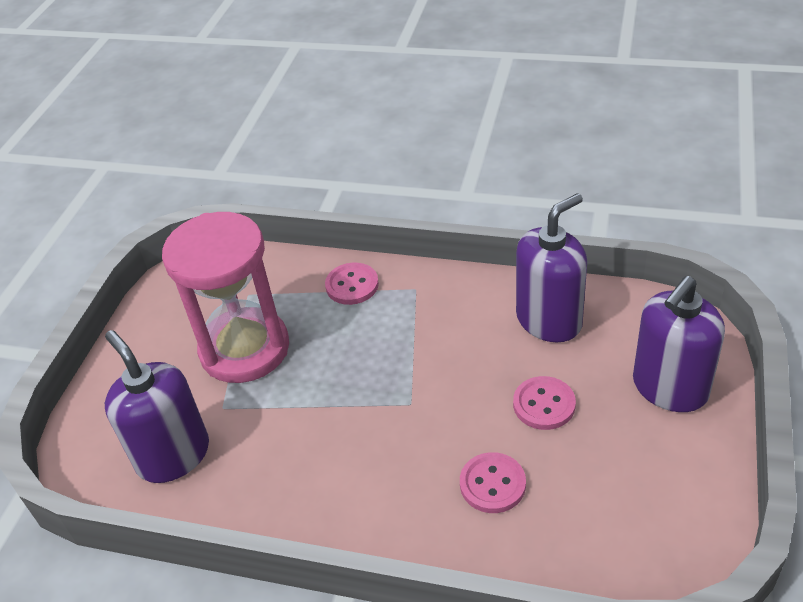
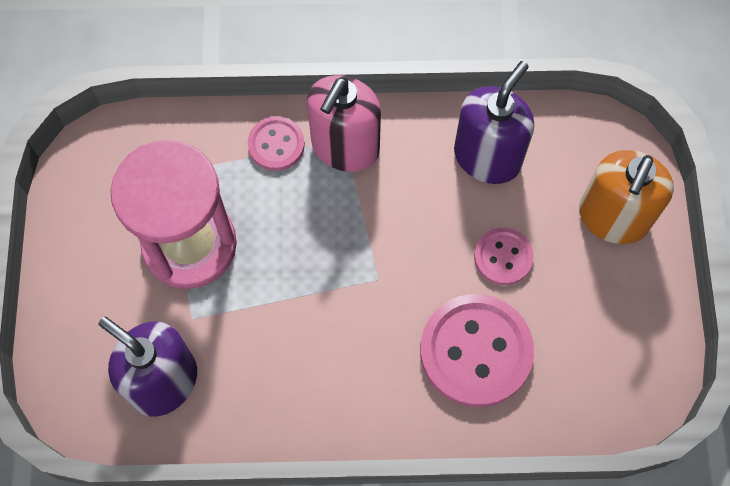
camera: 20 degrees left, 25 degrees up
(414, 295) = (345, 146): none -> pink soap dispenser
(492, 484) = (475, 351): pink button -> pink button, size x1.86
(669, 388) = (613, 217): purple soap dispenser -> orange soap dispenser

